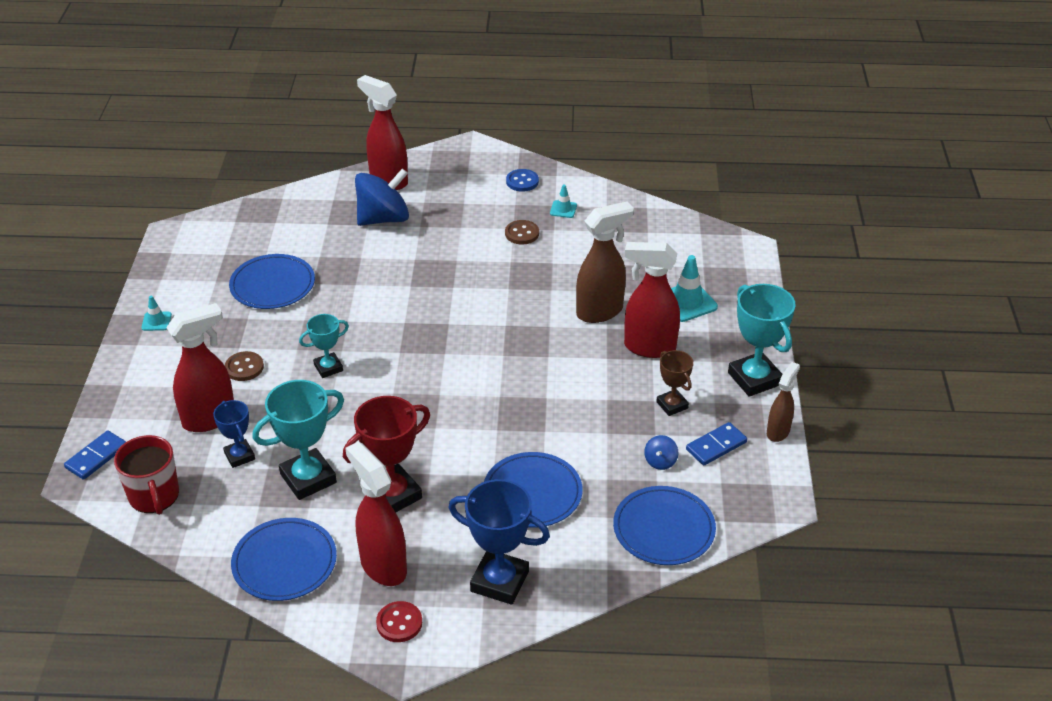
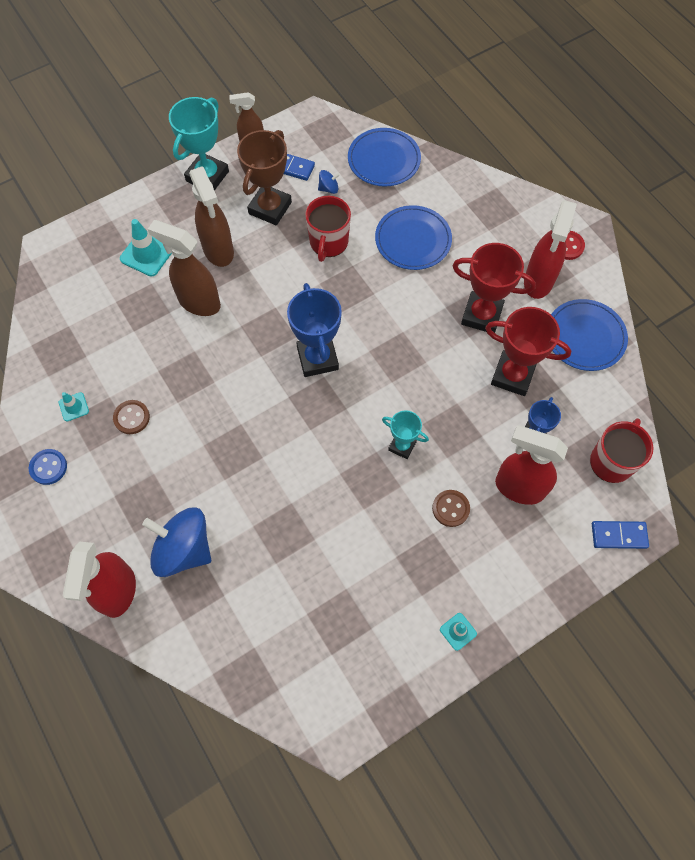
camera: 125 degrees left, 25 degrees up
(272, 285) = (341, 571): blue plate -> none
(308, 478) = (512, 375): turquoise trophy -> red trophy
(499, 581) = (494, 216): blue trophy -> blue trophy (317, 358)
(589, 427) = (328, 242): none -> red mug
(648, 347) = (218, 251): red spray bottle -> brown spray bottle
(672, 405) = (270, 208): brown trophy -> brown trophy, size x1.72

